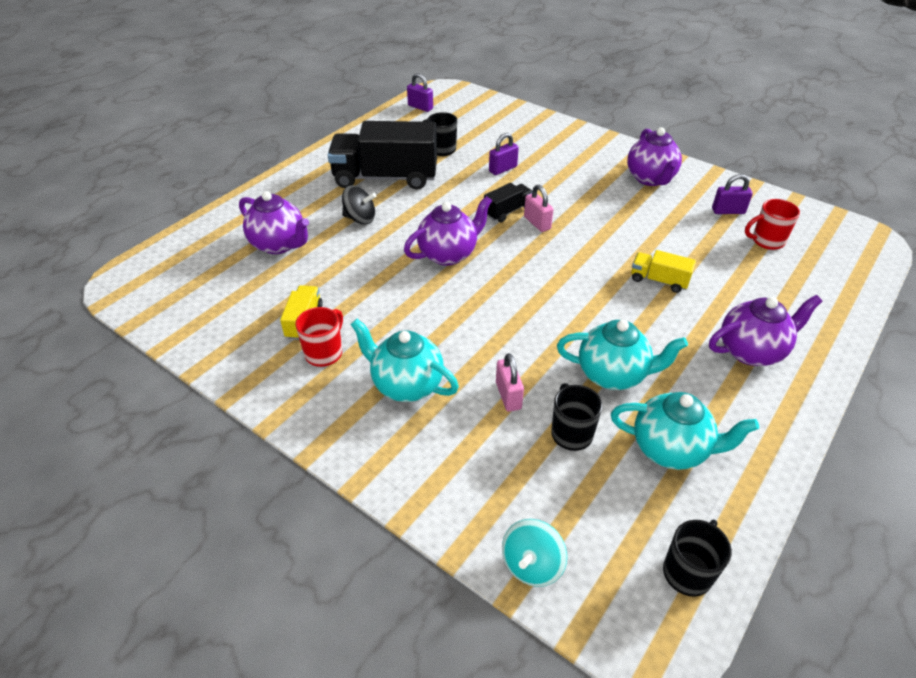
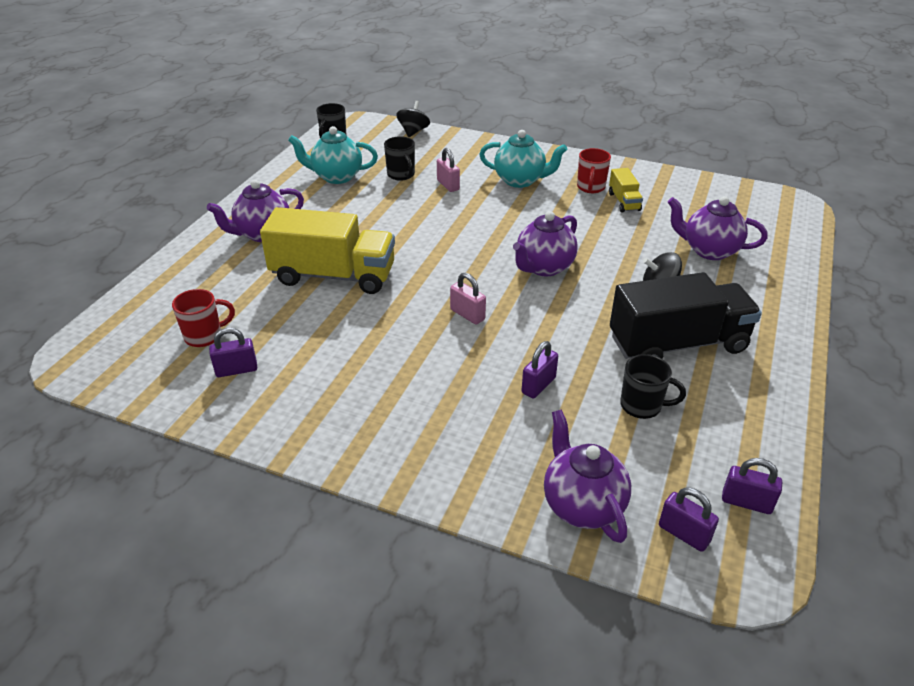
camera: 165 degrees right, 5 degrees down
(462, 102) = (683, 534): none -> purple padlock
(507, 211) = (506, 323): black truck -> none
(532, 564) = (413, 132): turquoise spinning top -> black spinning top
(613, 375) = (375, 205): turquoise teapot -> none
(650, 179) = (331, 406): purple teapot -> purple teapot (582, 505)
(659, 280) = (333, 275): yellow truck -> yellow truck, size x2.16

